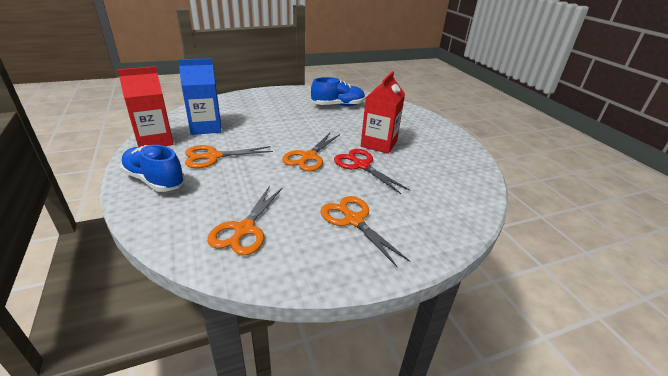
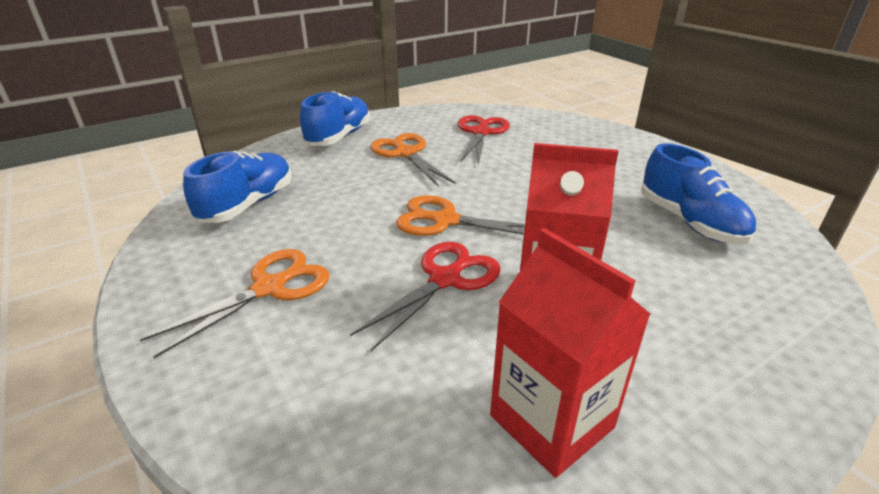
camera: 80 degrees right, 0 degrees up
(155, 140) = (425, 116): red carton -> red carton (551, 421)
(206, 127) = (481, 132): blue carton -> red scissors
(244, 229) = (248, 204): orange scissors -> blue shoe

